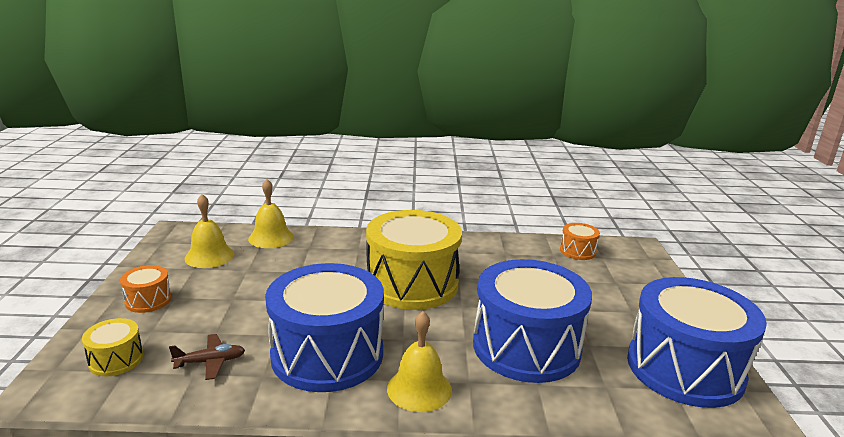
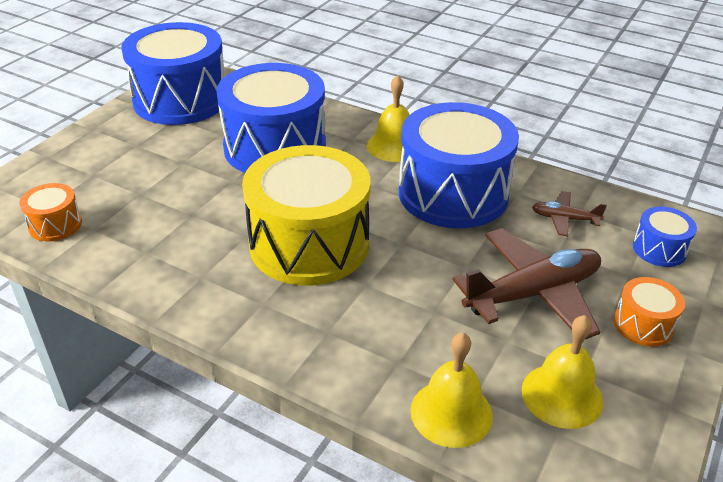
camera: 150 degrees left, 15 degrees up
(116, 360) = (659, 249): yellow drum -> blue drum
(234, 297) = (532, 294): none -> brown plane

